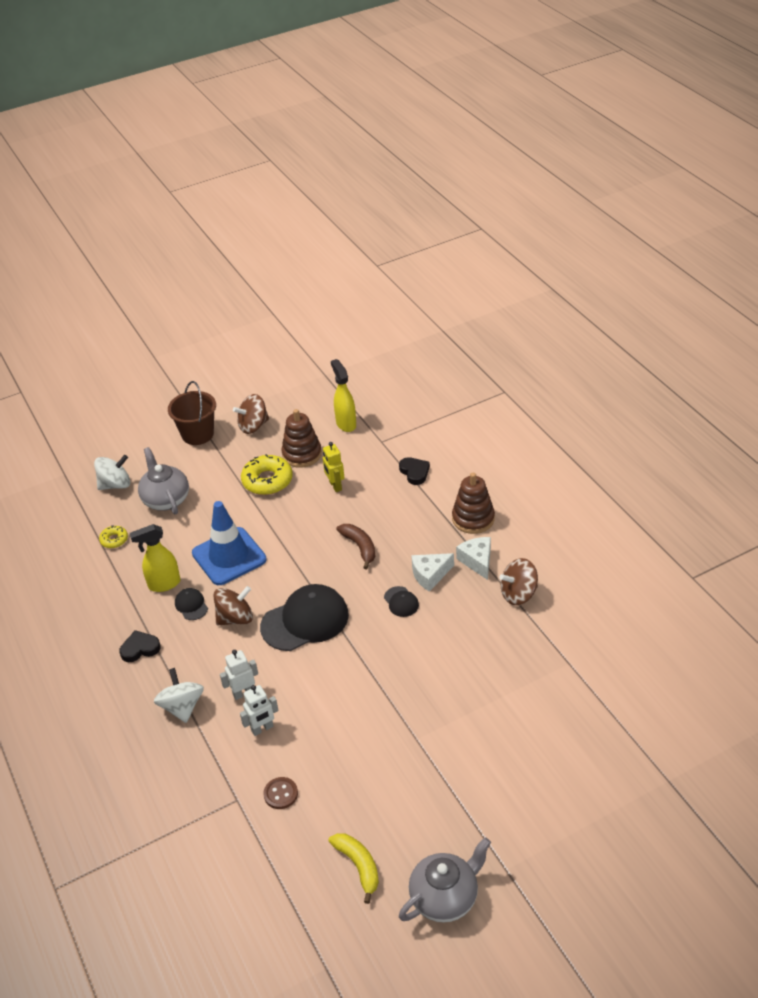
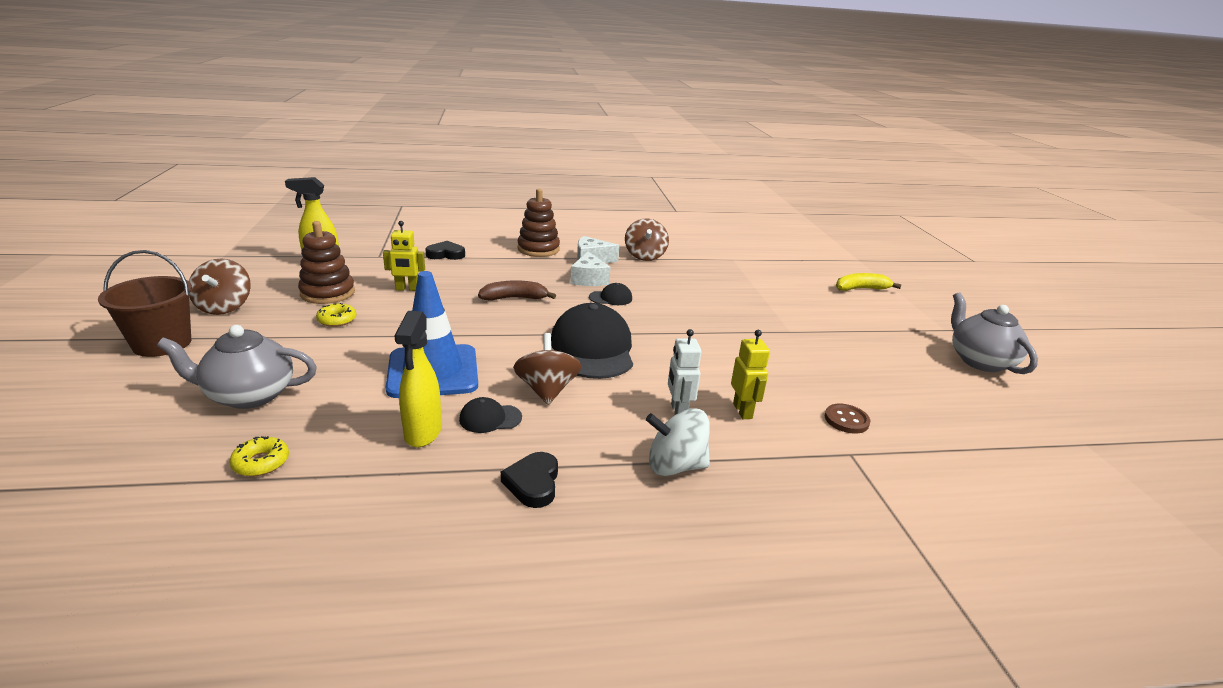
camera: 75 degrees left, 15 degrees down
(115, 485) = (132, 435): white spinning top -> none
(262, 729) = (743, 411): white robot -> yellow robot
(267, 480) = (337, 320): yellow donut -> yellow donut, size x0.53
(358, 866) = (948, 395): yellow banana -> yellow banana (861, 289)

